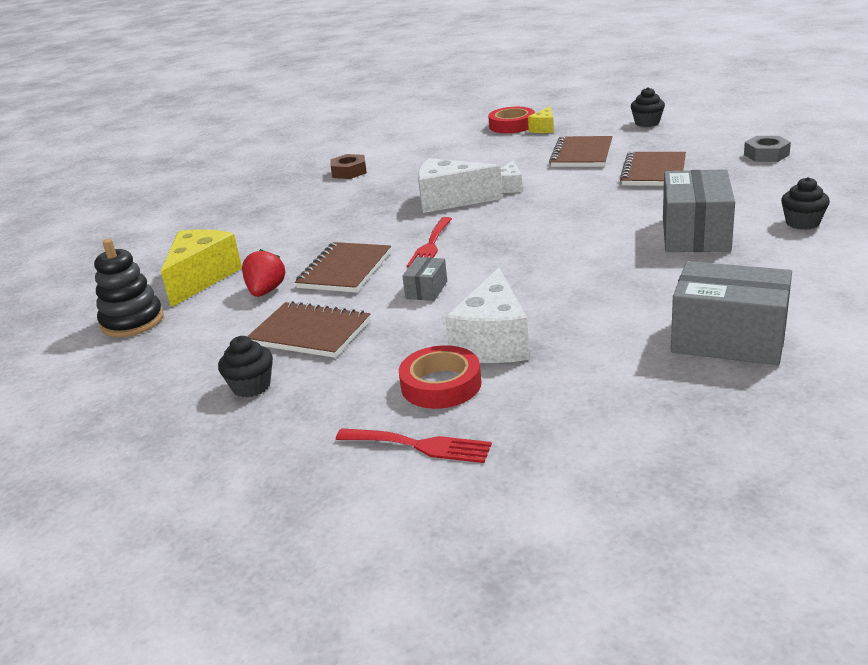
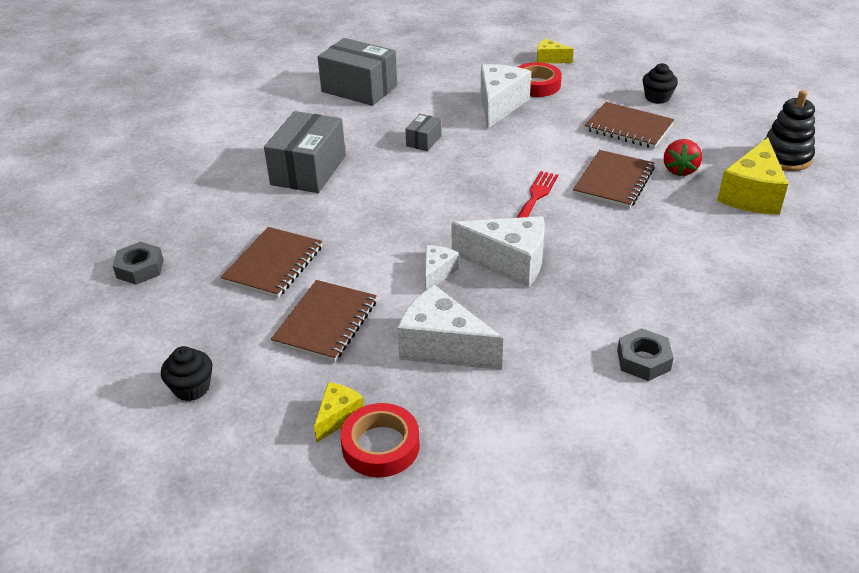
camera: 175 degrees left, 10 degrees up
(349, 172) = (643, 360): brown nut -> grey nut
(420, 445) = (550, 59): red fork -> yellow cheese
(426, 290) = (541, 150): grey box -> grey box (423, 141)
(490, 158) = (442, 347): none -> white cheese
(802, 223) = (220, 167): black cupcake -> none

